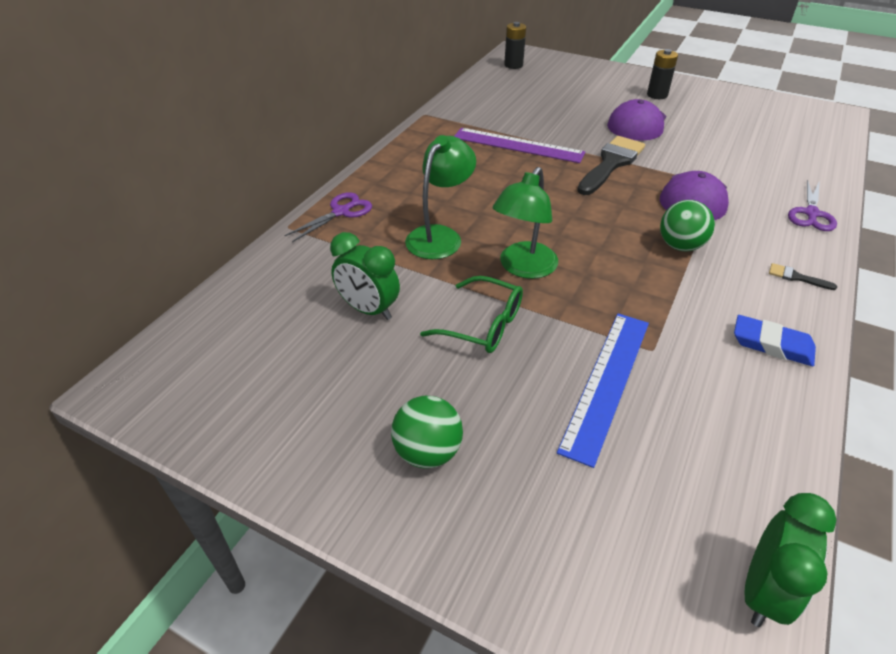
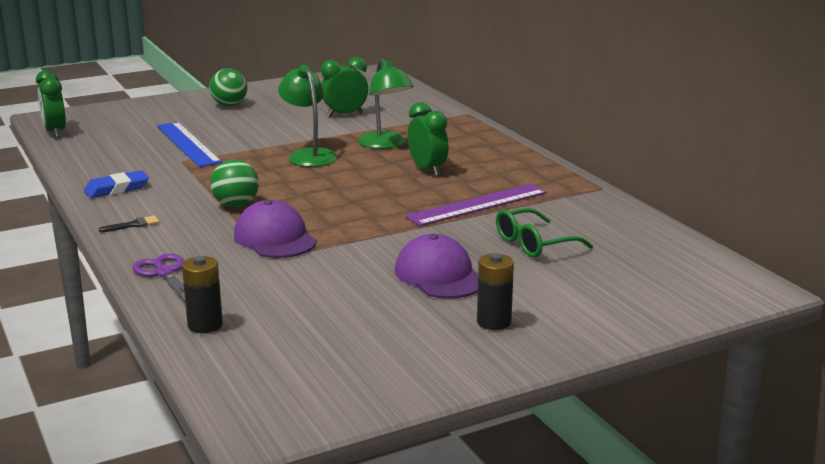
camera: 125 degrees right, 20 degrees down
(341, 212) = (463, 128): purple scissors -> none
(477, 189) = (427, 170): none -> green clock
(482, 325) = (282, 133): green glasses -> green glasses (534, 244)
(513, 65) = (702, 270): black battery -> black battery (205, 325)
(611, 163) = (382, 229): black brush -> none

